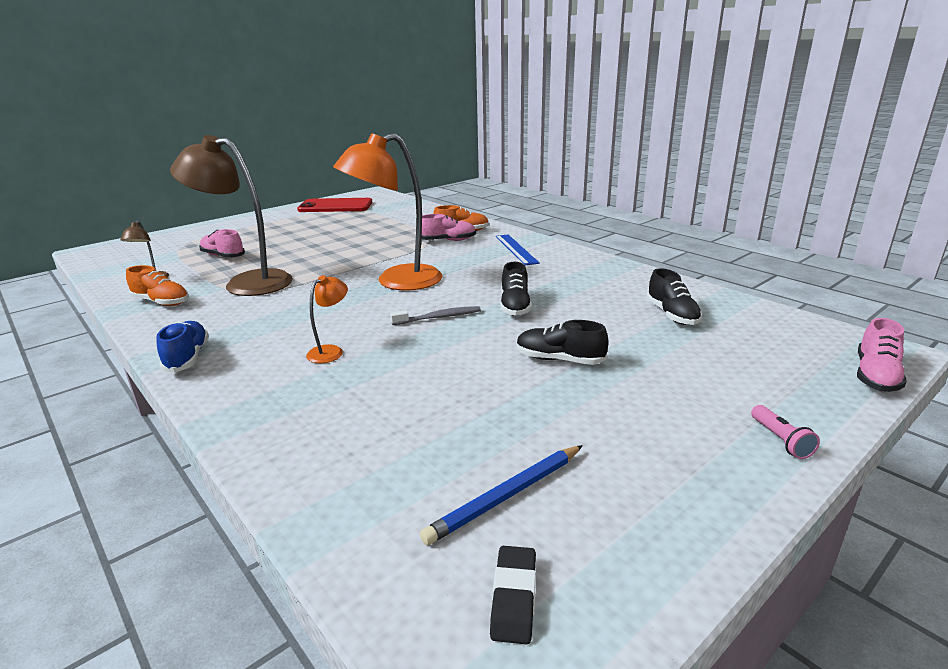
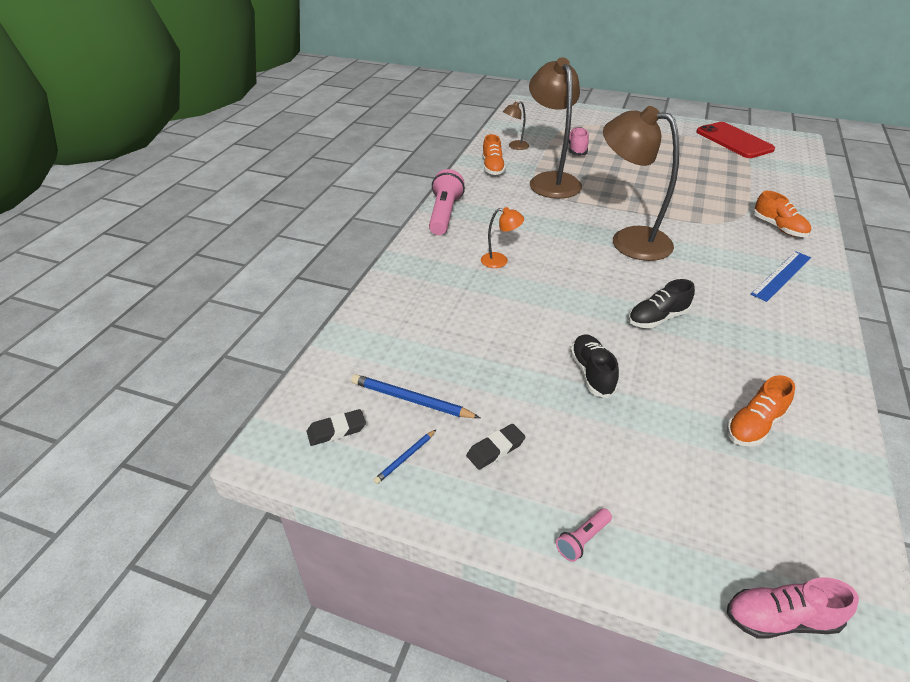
camera: 60 degrees right, 15 degrees up
(187, 358) = (444, 214): blue shoe -> pink flashlight
(396, 281) = (629, 240): orange lamp -> brown lamp
(438, 317) = (593, 286): grey toothbrush -> none
(447, 240) = (744, 229): pink shoe -> none
(610, 536) = (405, 458): none -> blue pencil
(632, 454) = (495, 449): none -> black eraser
(672, 315) = (754, 425): black shoe -> orange shoe

